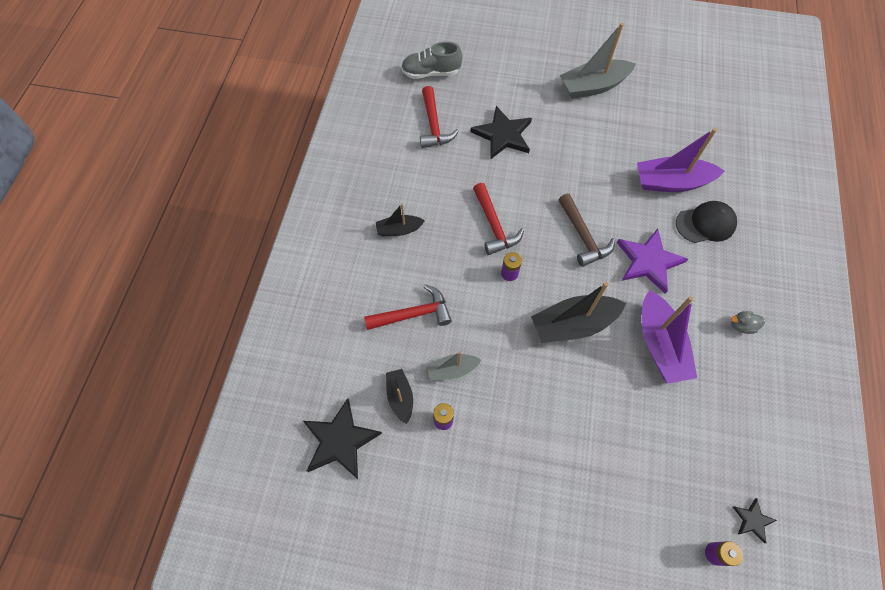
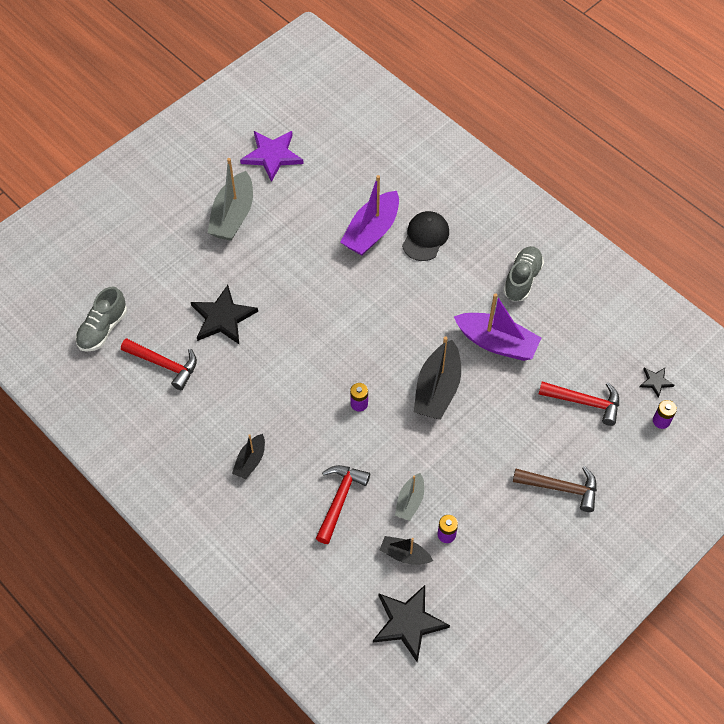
camera: 55 degrees left, 5 degrees down
(494, 226) = (306, 385): red hammer -> red hammer (585, 402)
(583, 236) = (369, 328): brown hammer -> brown hammer (561, 488)
(648, 261) = (426, 299): purple star -> purple star (272, 155)
(741, 326) = (522, 279): grey duck -> grey shoe

